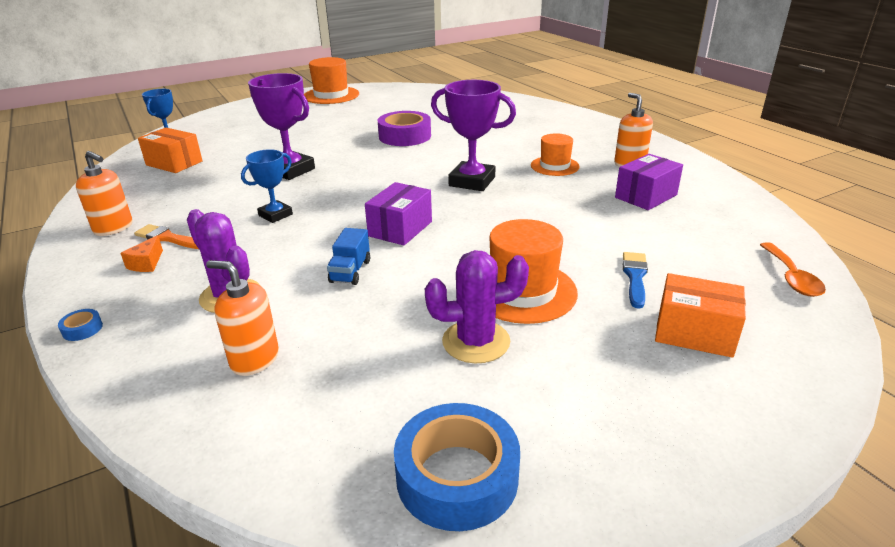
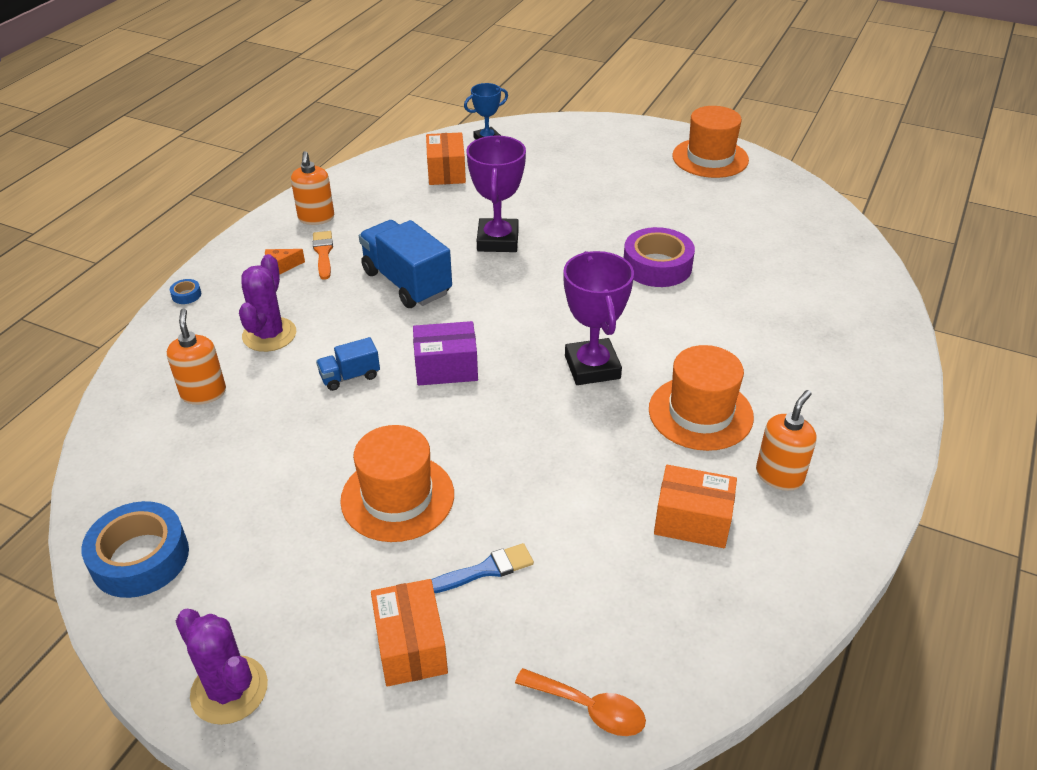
camera: 55 degrees right, 10 degrees up
(275, 215) = (406, 283): blue trophy -> blue truck
(476, 342) = (299, 500): purple cactus -> purple cactus (229, 690)
(554, 166) = (700, 413): orange hat -> orange hat, size x1.56
(646, 196) = (692, 521): purple box -> orange box
(791, 277) = (589, 708): orange spoon -> orange spoon turned 120 degrees counterclockwise

